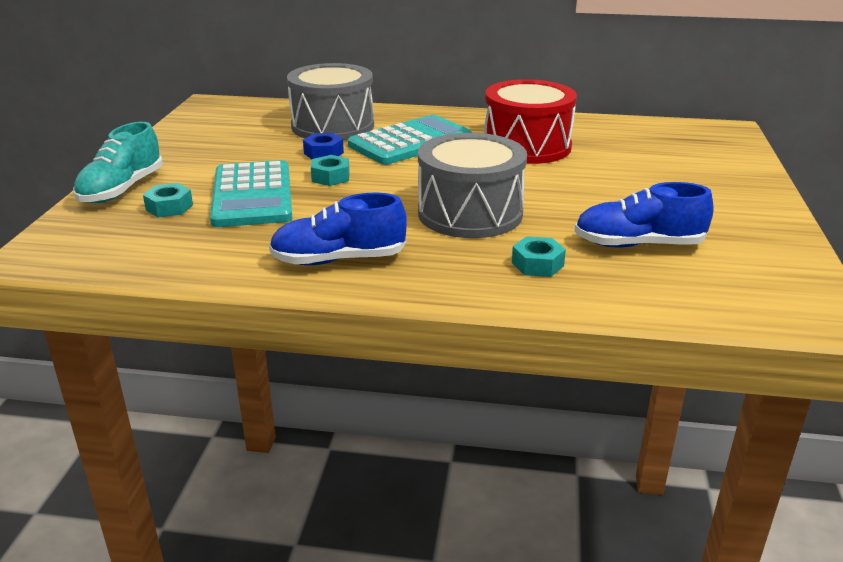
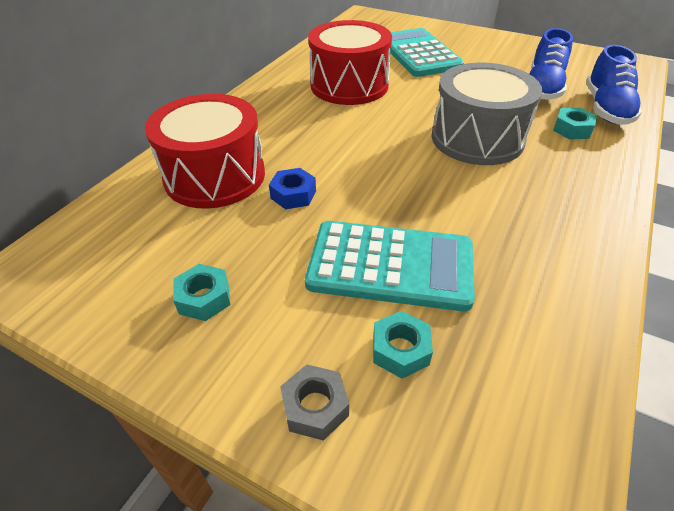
camera: 70 degrees left, 15 degrees up
(122, 189) = (315, 407): turquoise shoe -> grey nut
(330, 177) = (364, 200): turquoise nut -> turquoise nut (204, 298)
(332, 126) = (215, 176): grey drum -> red drum
(338, 260) = (561, 224): blue shoe -> blue shoe (606, 108)
(410, 142) = (299, 136): turquoise calculator -> turquoise calculator (418, 54)

